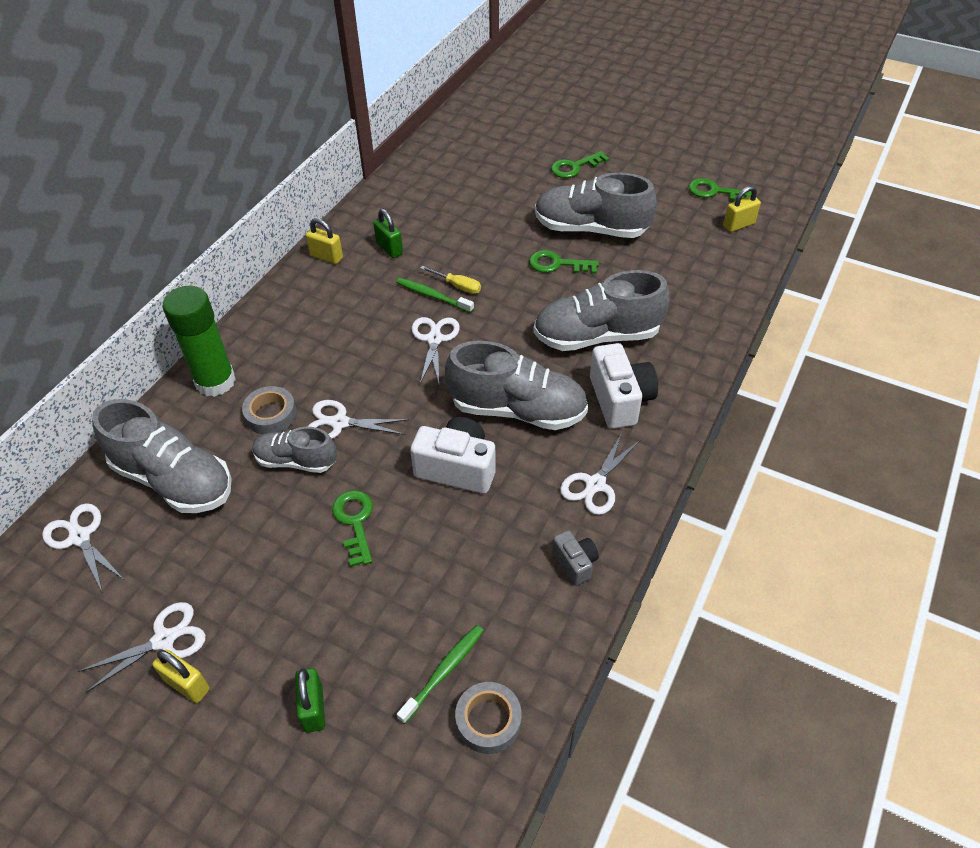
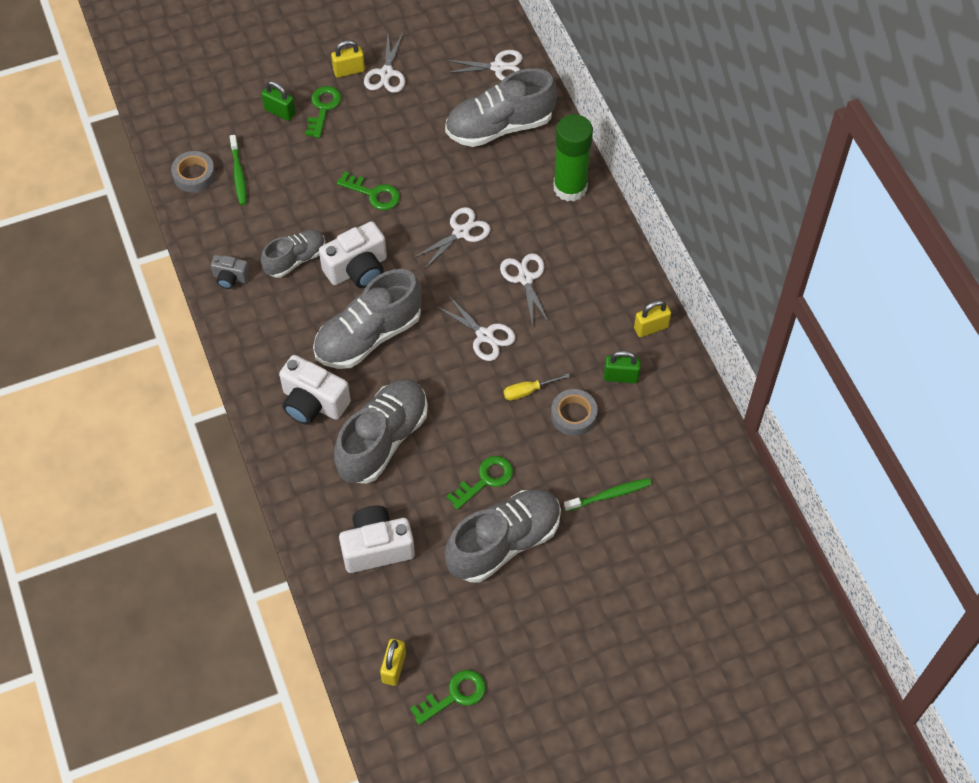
camera: 130 degrees right, 10 degrees up
(271, 414) = (506, 201): grey tape -> grey tape (573, 415)
(296, 461) = (452, 192): grey shoe -> grey shoe (295, 259)
(432, 296) = (533, 367): green toothbrush -> green toothbrush (609, 495)
(575, 167) = (603, 608): green key -> green key (323, 108)
(595, 484) = (267, 331): white scissors -> white scissors (525, 278)
(678, 283) = (377, 547): none -> white camera

